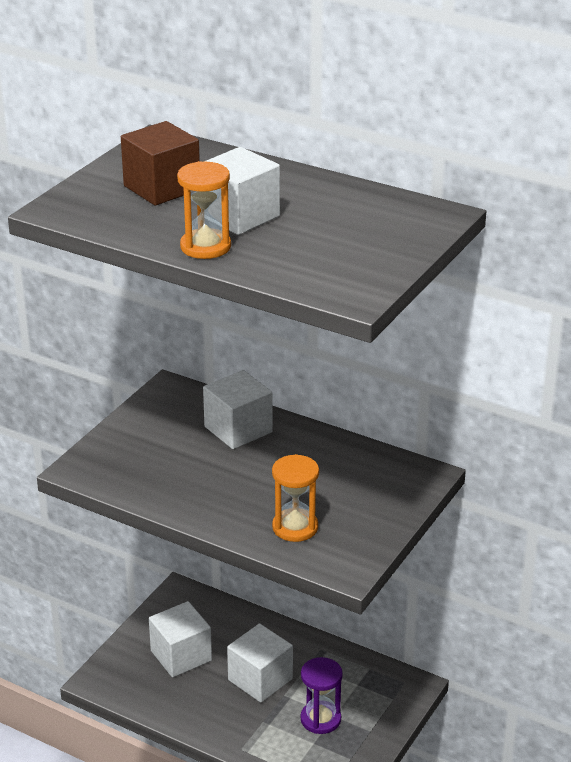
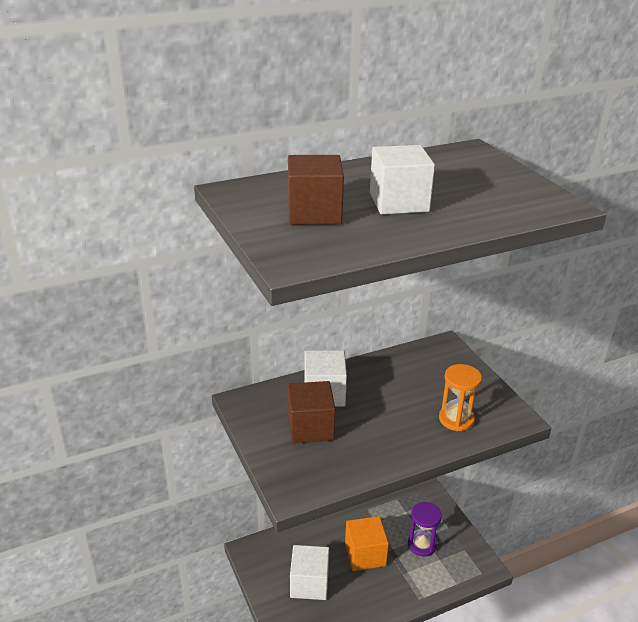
camera: 55 degrees left, 0 degrees up
(177, 442) = (310, 427): none -> brown cube
(205, 247) = (434, 228): orange hourglass -> none
(260, 679) = (365, 554): white cube -> orange cube

